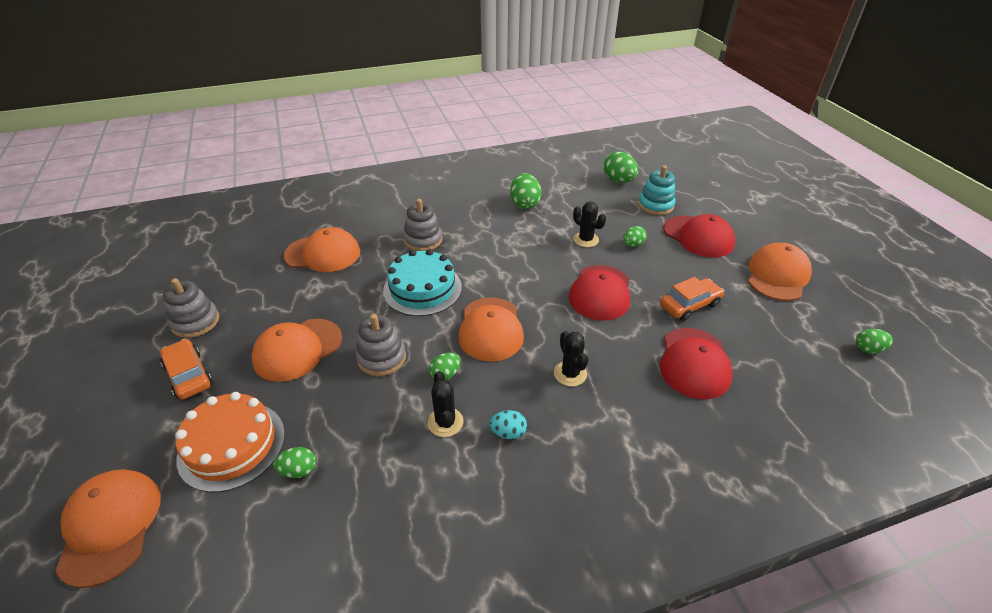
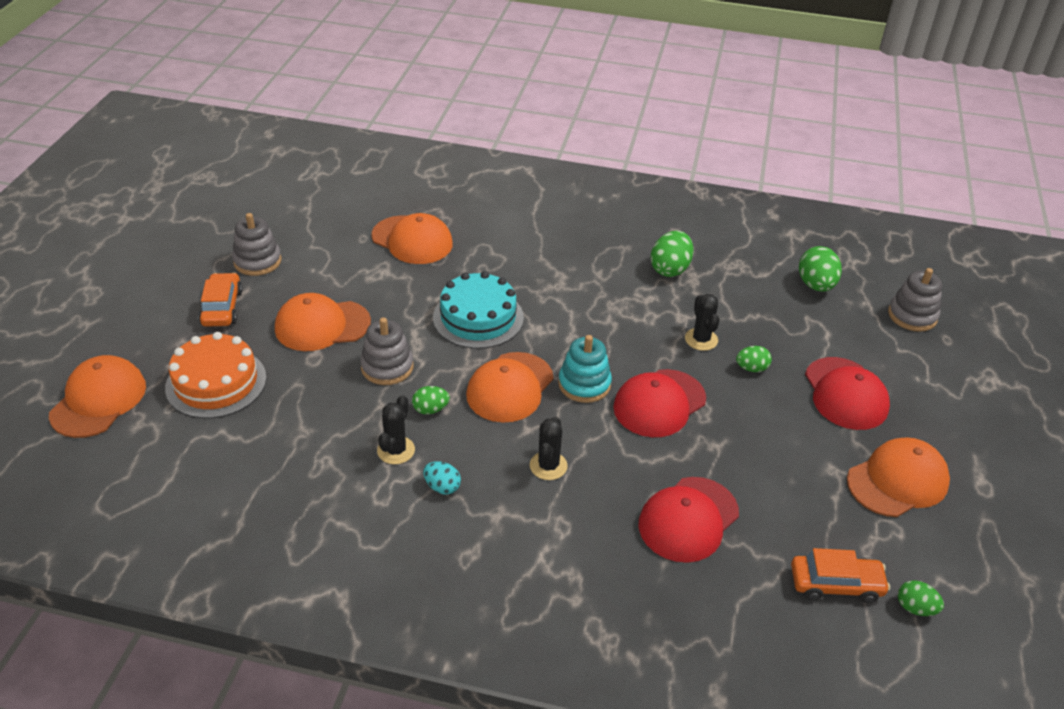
camera: 30 degrees right, 0 degrees up
(299, 470) = (251, 428): green egg -> none
(423, 240) = (521, 266): grey stacking toy -> grey stacking toy (912, 316)
(655, 205) = (831, 334): turquoise stacking toy -> turquoise stacking toy (584, 384)
(689, 305) = (748, 462): orange car -> orange car (835, 584)

